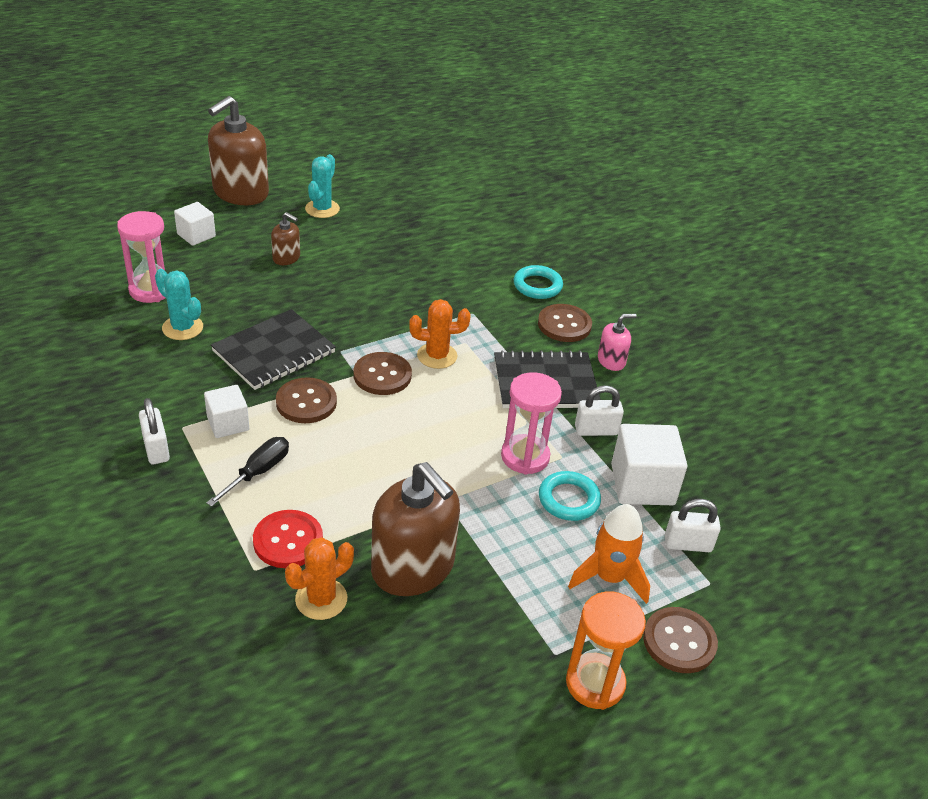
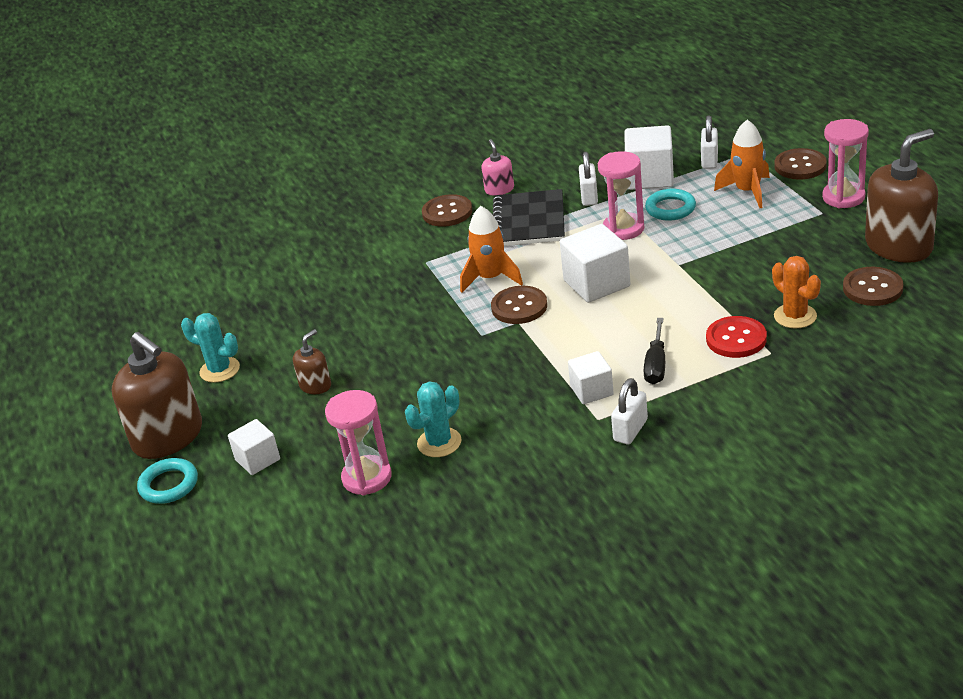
camera: 75 degrees left, 5 degrees down
(156, 449) = (630, 430): white padlock -> white padlock turned 45 degrees counterclockwise
(258, 472) = (656, 364): black screwdriver -> black screwdriver turned 120 degrees counterclockwise
(274, 352) = (482, 375): black notebook -> none
(306, 402) = (559, 347): brown button -> brown button (872, 288)
(413, 567) = (754, 275): brown soap dispenser -> brown soap dispenser (899, 246)
(416, 432) = (596, 283): none -> white cube
(437, 356) = (491, 278): orange cactus -> orange rocket
(537, 286) = (385, 227): turquoise ring -> turquoise ring (169, 485)
(595, 683) = (843, 197): orange hourglass -> pink hourglass

